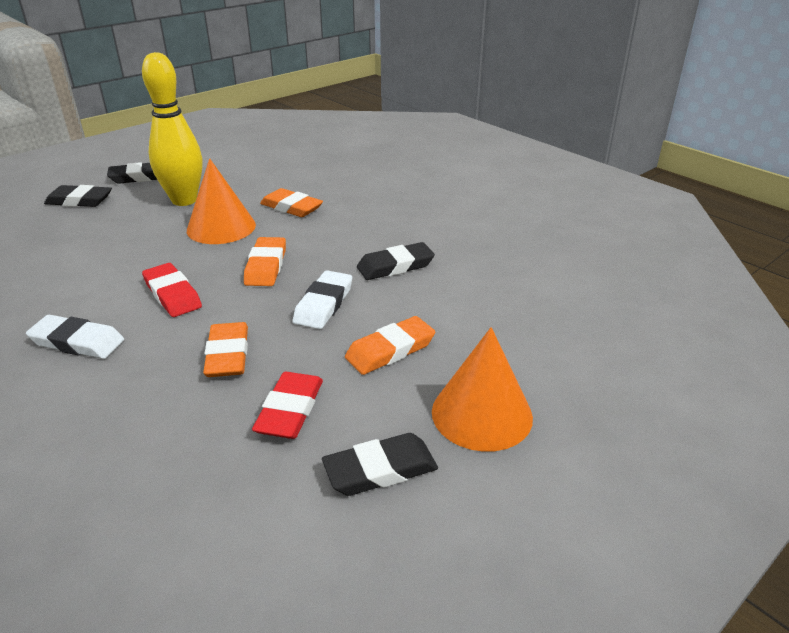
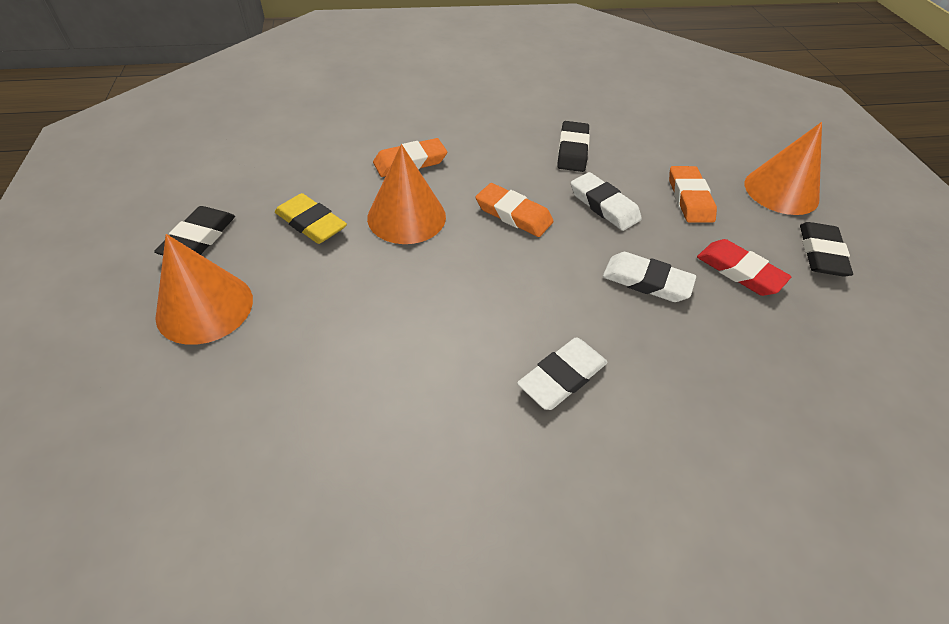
camera: 60 degrees left, 15 degrees up
(79, 201) = (205, 307): black eraser -> orange cone
(172, 294) = (518, 287): red eraser -> none
(184, 200) = (311, 223): yellow bowling pin -> yellow eraser
(228, 354) = (646, 281): orange eraser -> white eraser

